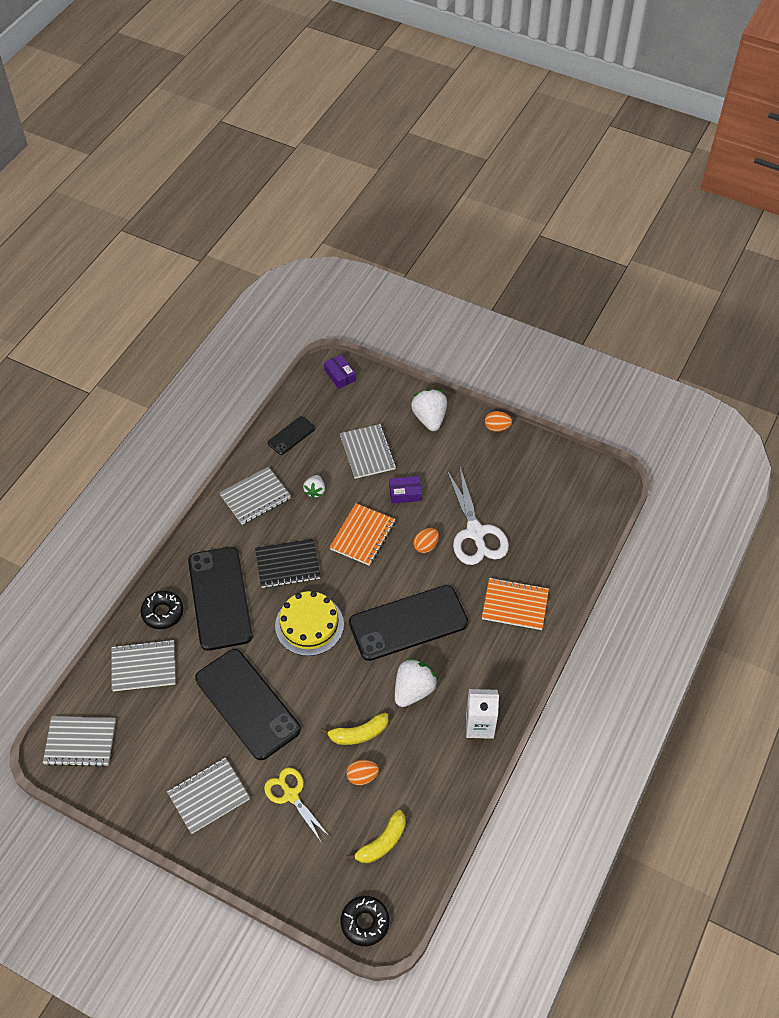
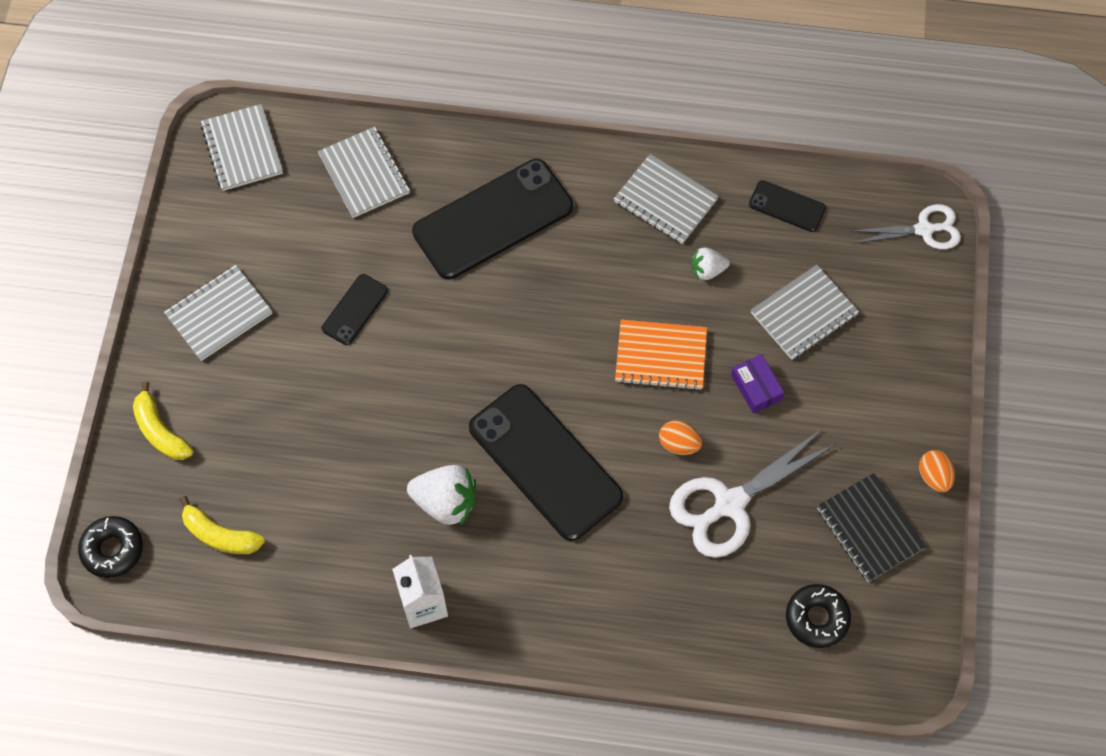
camera: 70 degrees right, 10 degrees up
(163, 613) = (446, 163): black donut -> black donut (816, 618)
(209, 796) = (219, 314): grey notebook -> grey notebook turned 75 degrees counterclockwise
(247, 704) = (355, 309): black phone -> black phone, size x0.47
(288, 565) = (575, 280): black notebook -> black notebook (869, 528)
(291, 795) = (249, 406): yellow scissors -> none
(309, 625) = (495, 340): yellow cake -> none
(340, 375) = (924, 229): purple box -> white scissors
(358, 734) = (358, 456): yellow banana -> yellow banana (160, 431)
(362, 776) = (301, 481): orange egg -> none
(429, 418) = (905, 376): white strawberry -> none
(515, 605) = (630, 595): orange notebook -> none

